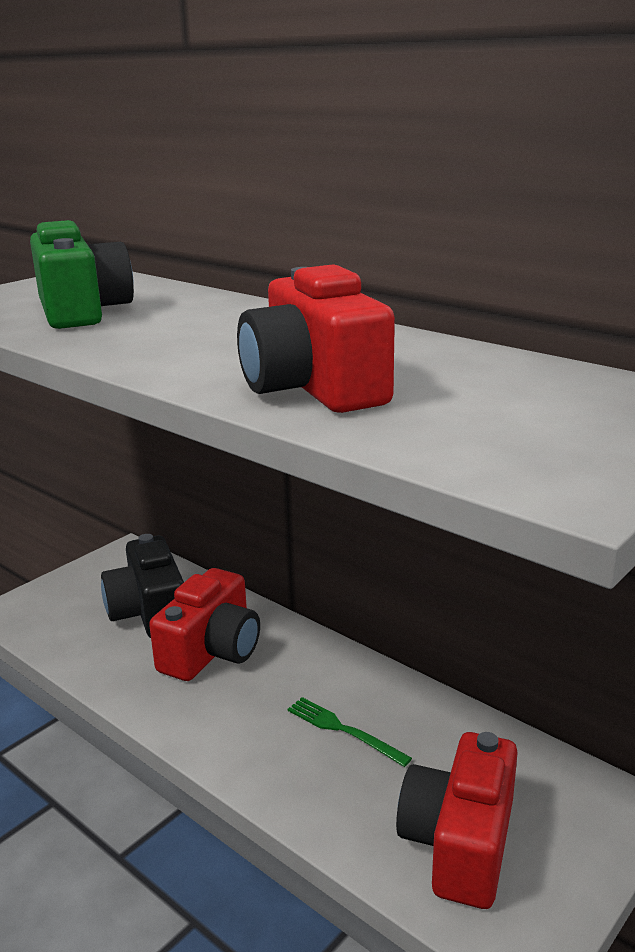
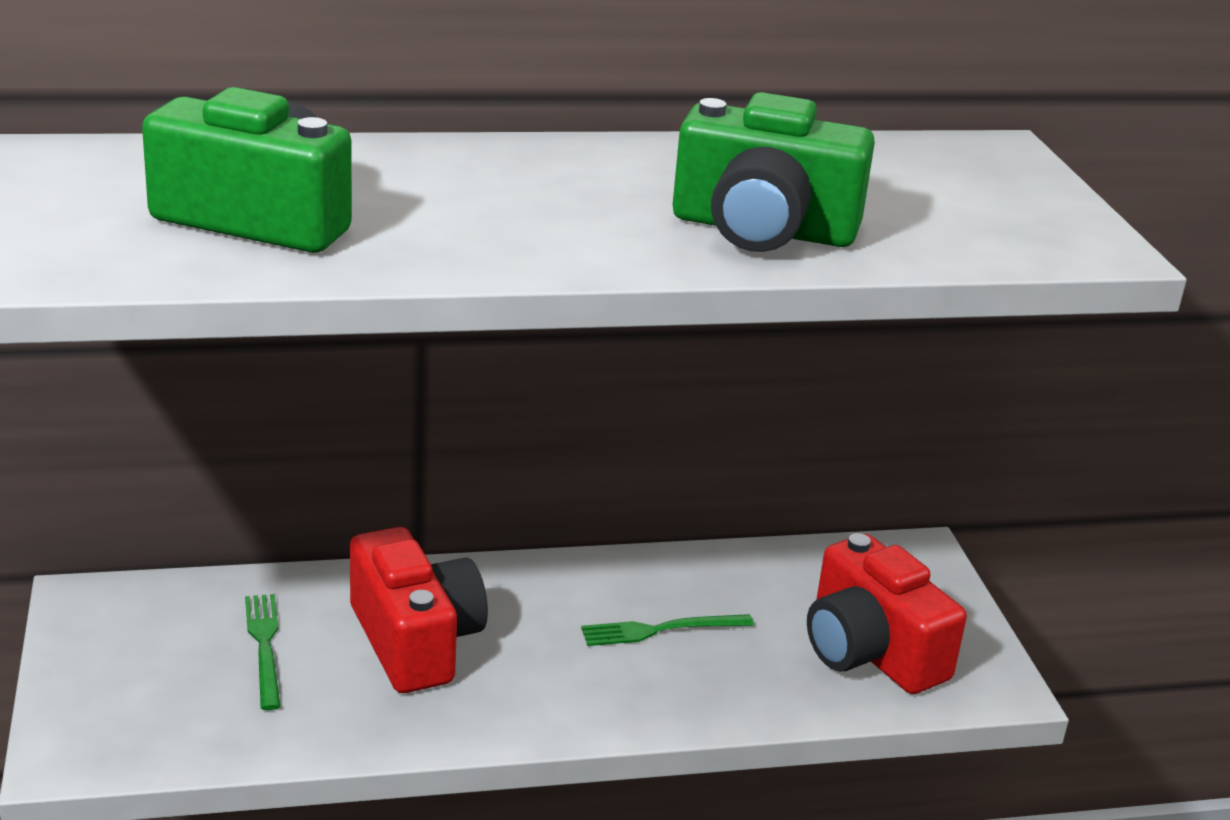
camera: 55 degrees left, 5 degrees up
(149, 612) = (264, 646): black camera -> green fork
(314, 388) = (763, 230): red camera -> green camera

